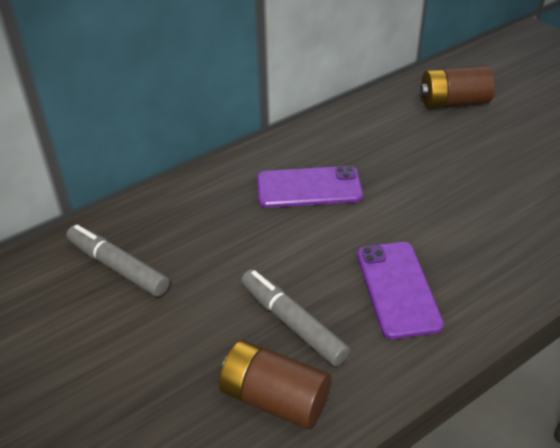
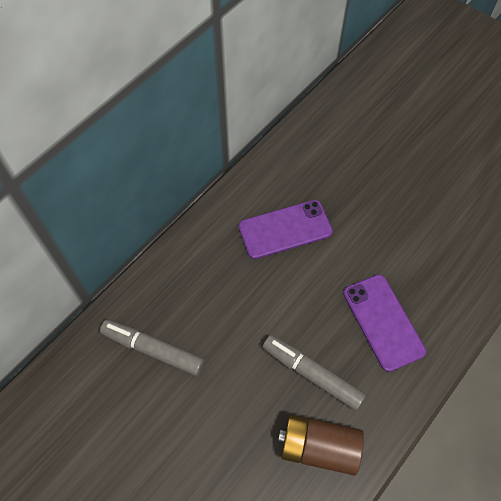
camera: 15 degrees left, 20 degrees up
(453, 102) = (380, 105): brown battery -> none

